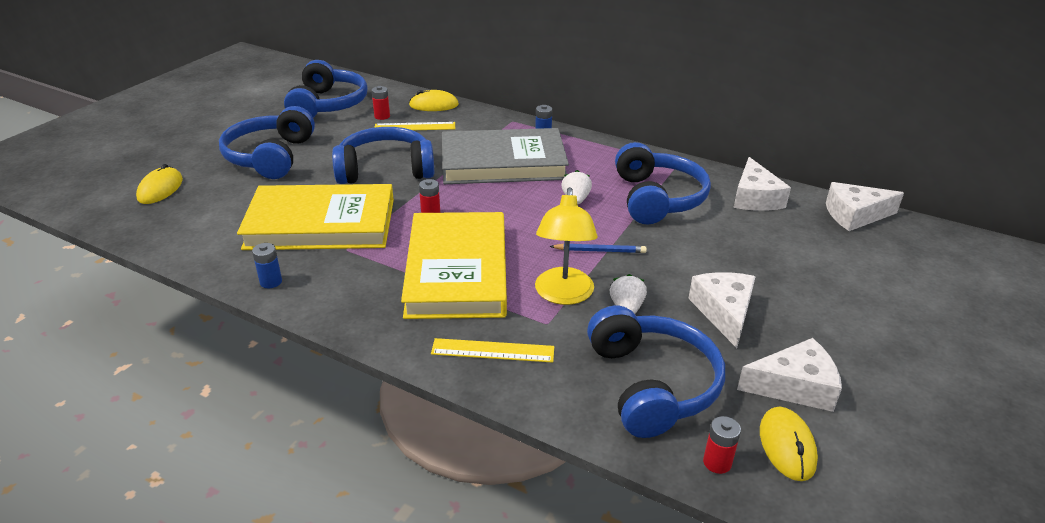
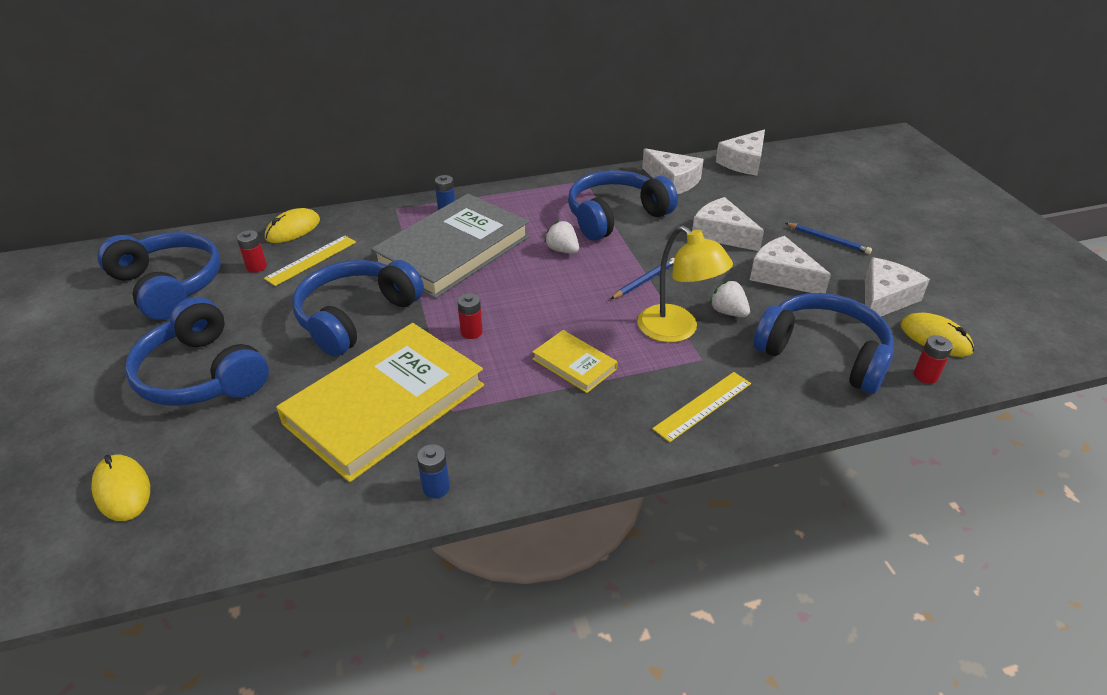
camera: 45 degrees left, 5 degrees up
(457, 270) = (574, 364): yellow book -> yellow book, size x0.45
(657, 198) = (615, 216): blue headphones -> blue headphones turned 75 degrees counterclockwise
(726, 255) = (722, 234): none -> white cheese
(825, 313) = (828, 240): none -> blue pencil

